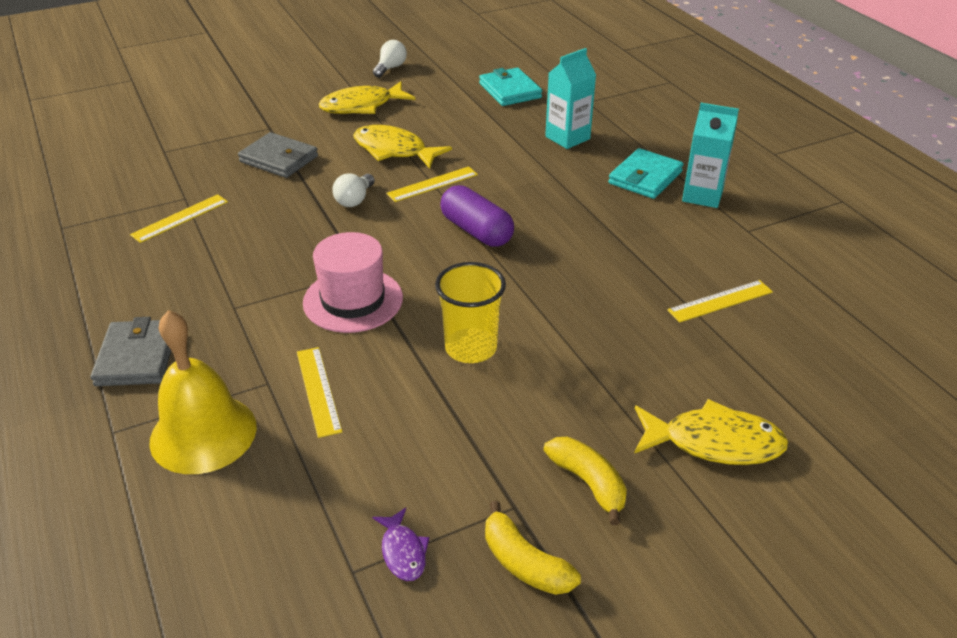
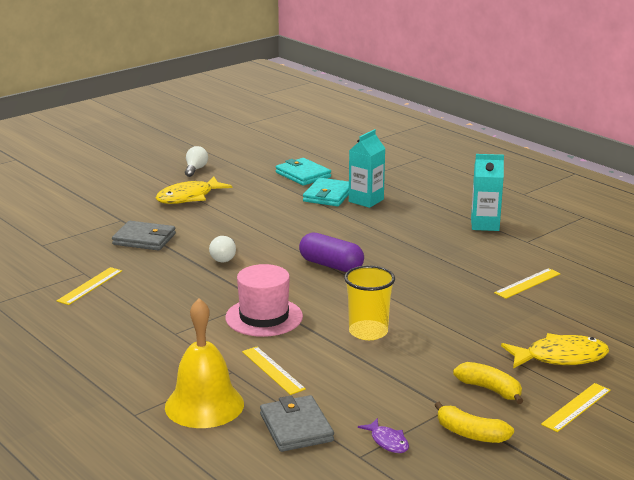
camera: 15 degrees left, 15 degrees down
(137, 357) = (120, 371): grey wallet -> grey wallet (296, 427)
(394, 150) = (235, 223): yellow fish -> none
(432, 184) = (279, 241): yellow ruler -> yellow ruler (576, 407)
(645, 177) = (438, 219): turquoise wallet -> turquoise wallet (328, 195)

